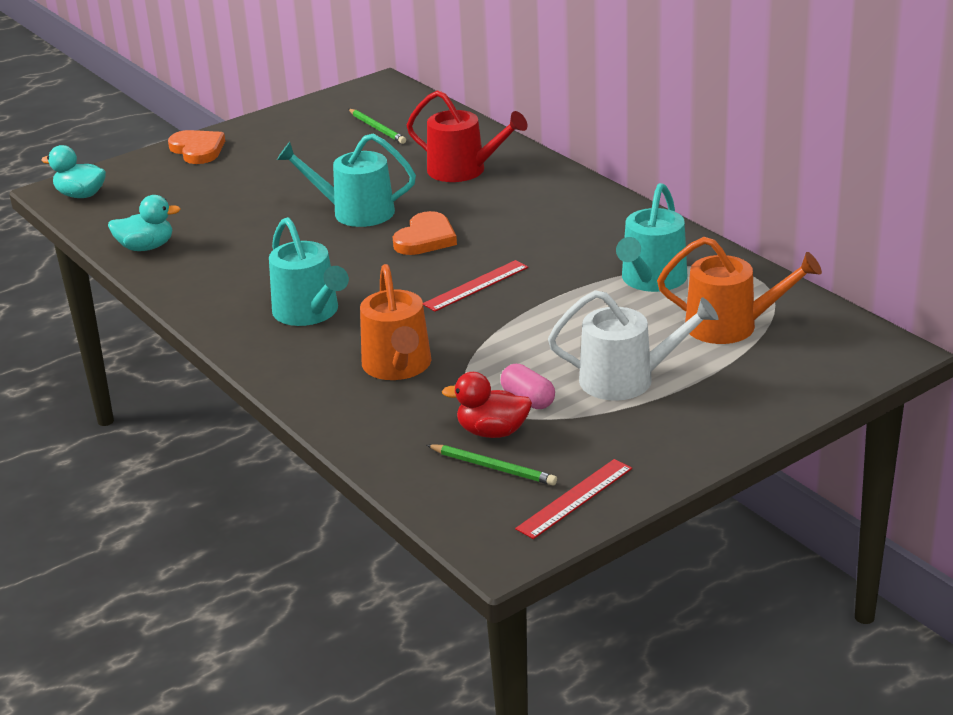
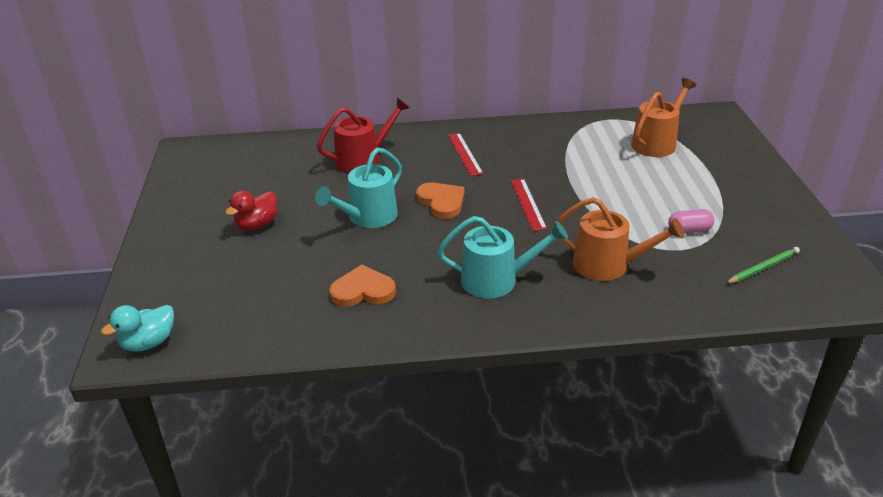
camera: 60 degrees left, 5 degrees up
(146, 247) = (298, 331): turquoise duck -> none
(198, 150) = (160, 256): orange heart -> orange heart (363, 290)
(377, 128) = (251, 171): green pencil -> none
(492, 432) = (719, 255): red duck -> red duck (257, 224)
(574, 498) = (814, 250): red ruler -> red ruler (464, 154)
(626, 379) = (691, 191): white watering can -> none
(651, 280) = (581, 147): turquoise watering can -> none

